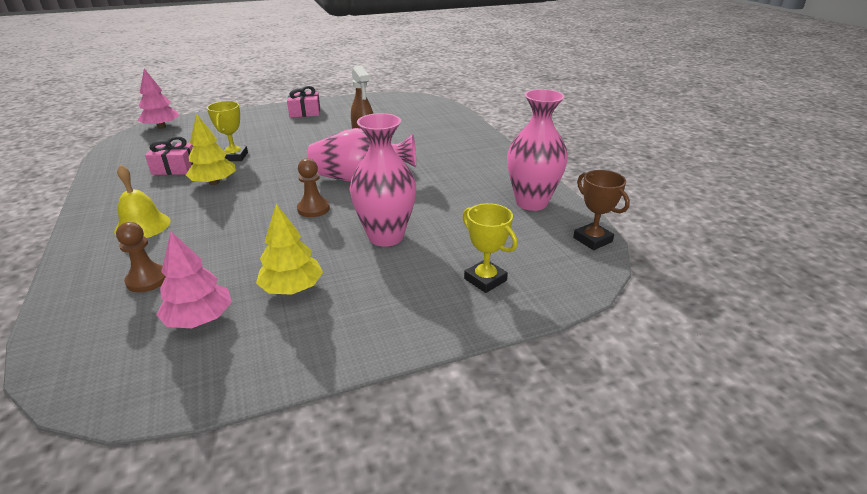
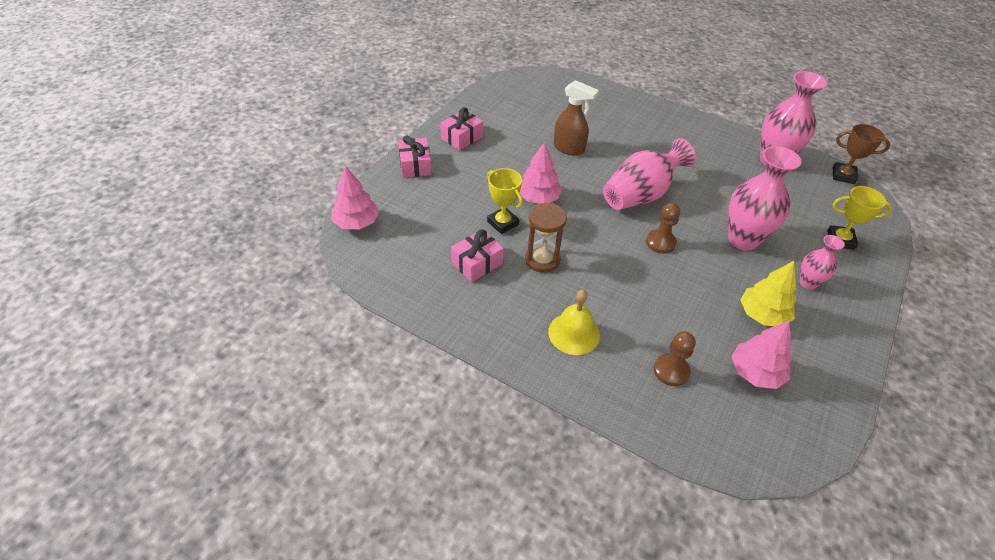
camera: 40 degrees left, 15 degrees up
(214, 182) = (542, 259): yellow tree -> brown hourglass
(249, 115) = (415, 165): none -> pink gift
(284, 154) = (538, 198): none -> pink tree
(382, 291) = (808, 283): none -> pink vase

